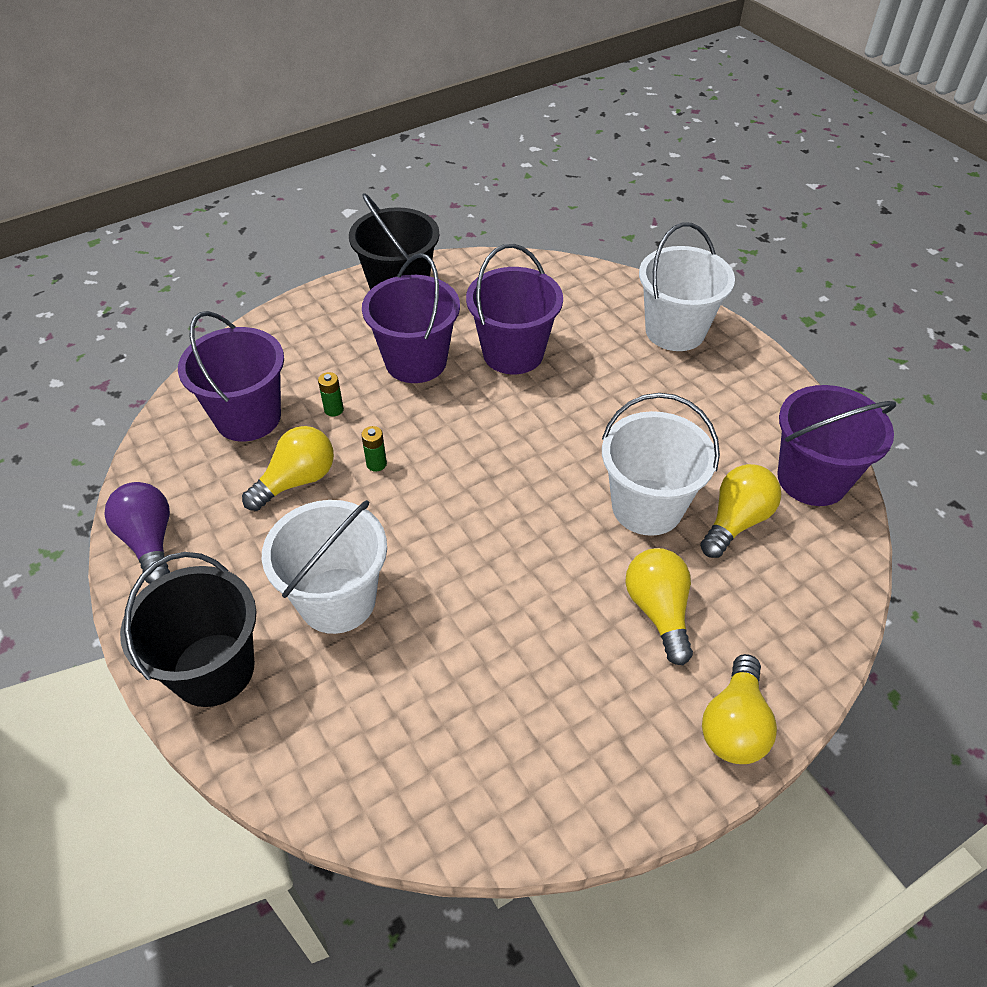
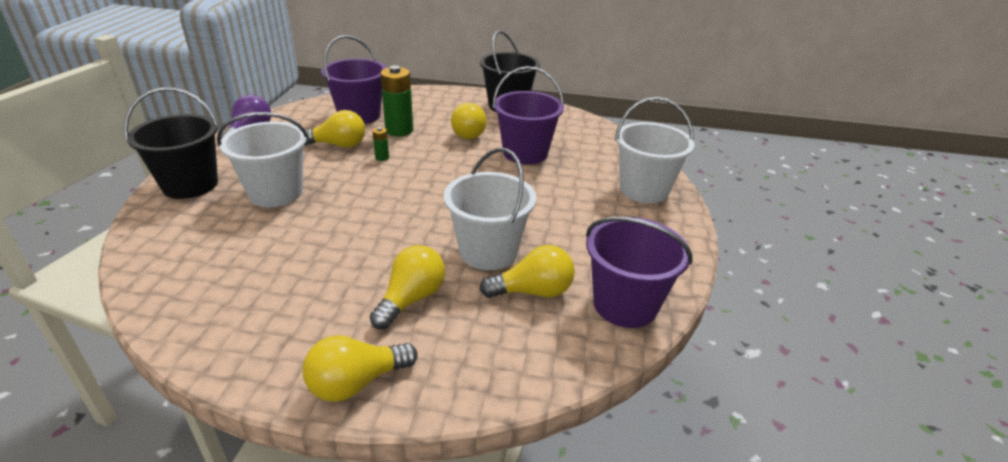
camera: 40 degrees right, 15 degrees down
(334, 409) = (399, 130): green battery -> green battery, size x2.17
(416, 361) = (468, 133): purple bucket -> yellow light bulb

